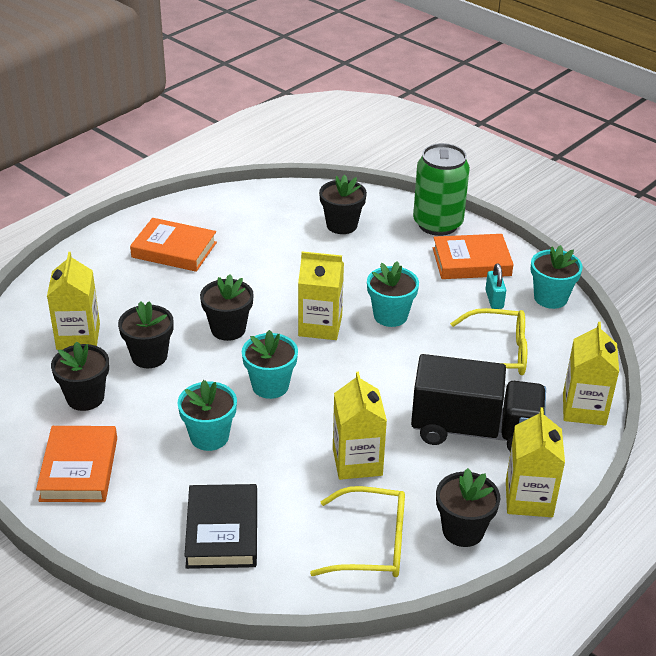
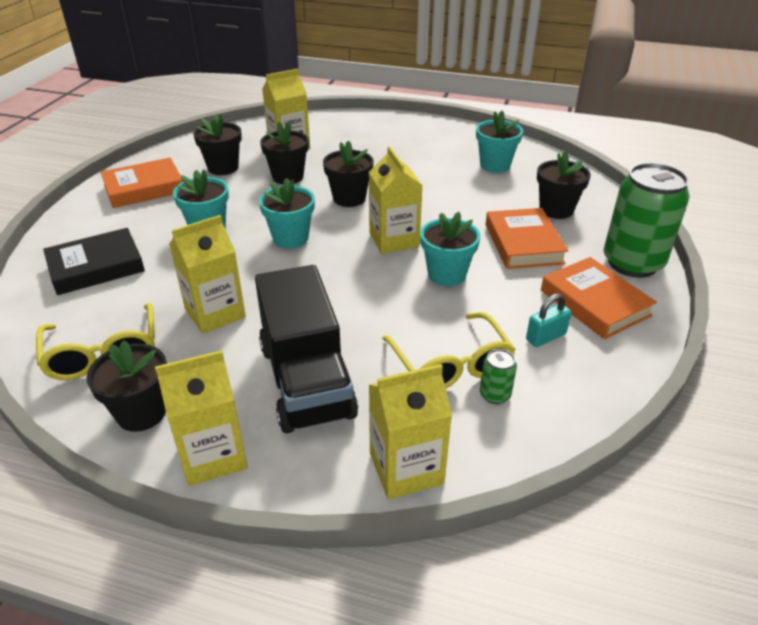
camera: 65 degrees right, 0 degrees up
(174, 250) = (427, 148): orange book -> orange book (523, 244)
(538, 345) = (495, 395): none -> green can
(550, 298) = (597, 383): turquoise flower pot -> turquoise flower pot (495, 165)

